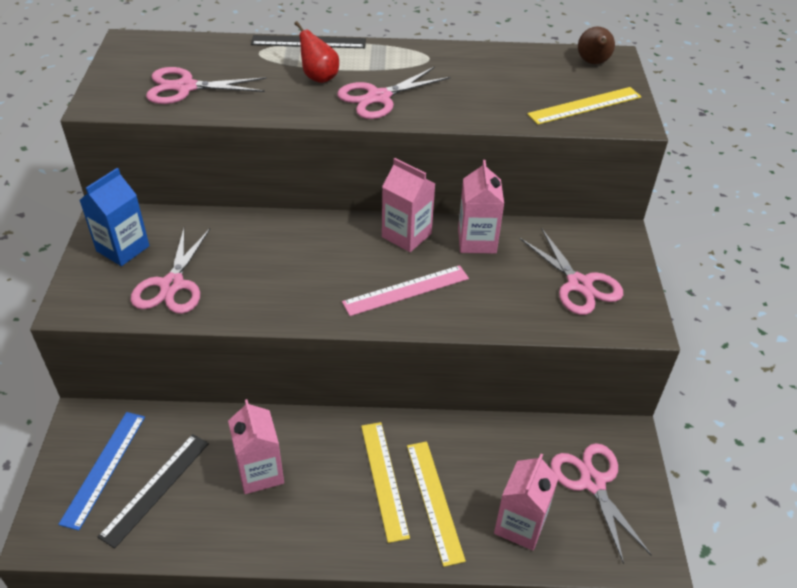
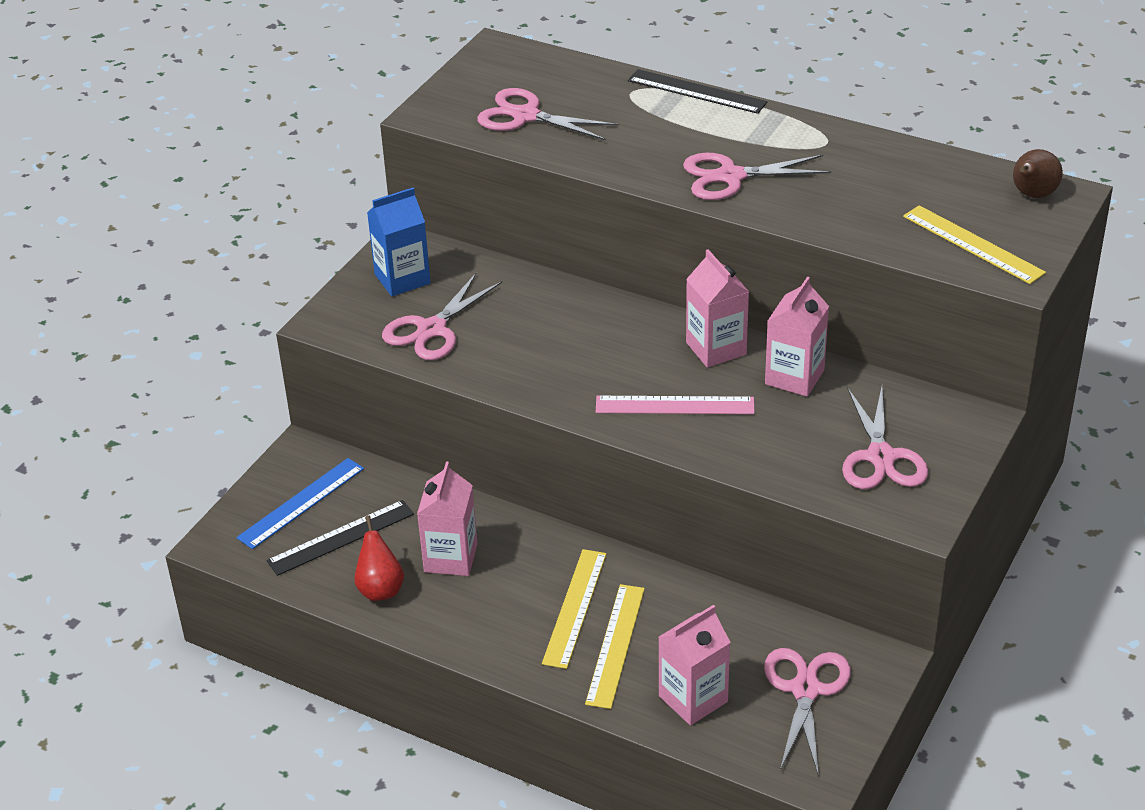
camera: 30 degrees right, 5 degrees down
(319, 77) = (679, 137): red pear -> red pear (380, 589)
(584, 105) = (973, 244): yellow ruler -> yellow ruler turned 45 degrees clockwise

